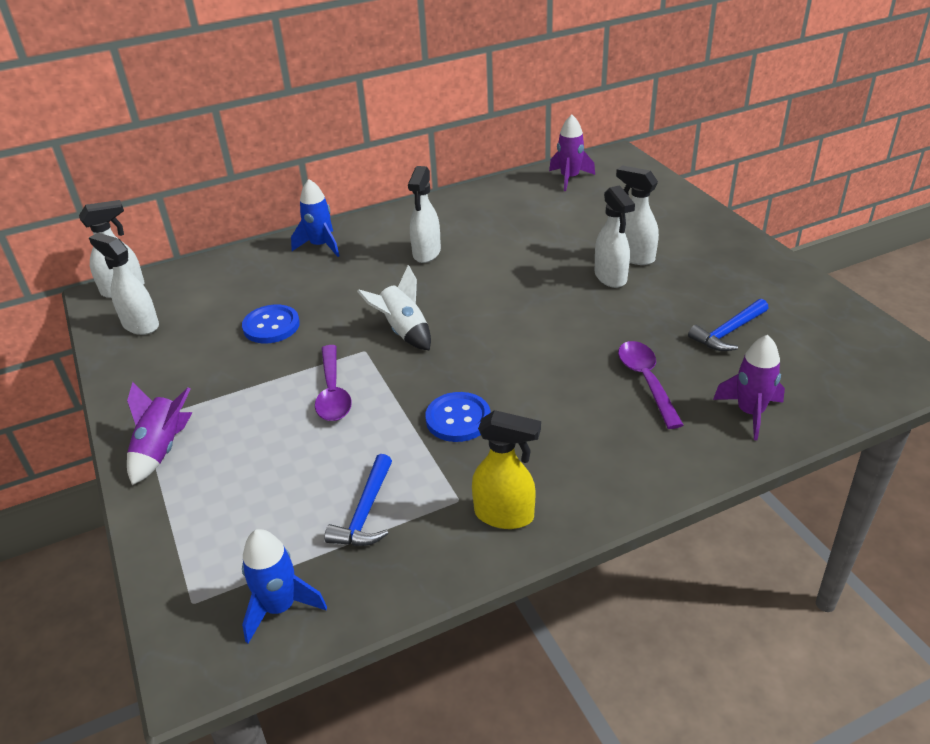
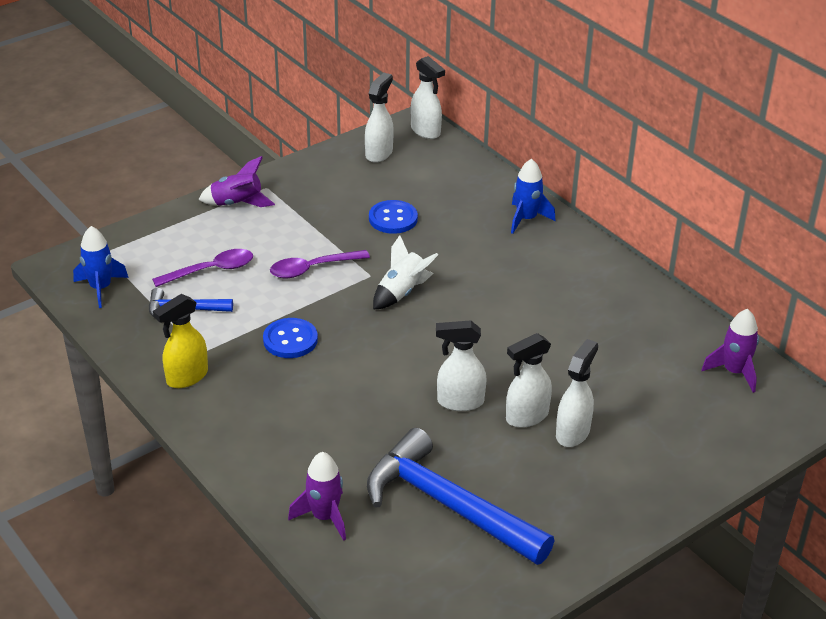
camera: 75 degrees right, 0 degrees up
(426, 253) = (533, 286): white spray bottle -> white spray bottle (459, 402)
(505, 515) = (186, 377): yellow spray bottle -> yellow spray bottle turned 45 degrees clockwise
(646, 381) = (358, 448): purple spoon -> purple spoon (211, 270)
(728, 332) = (448, 505): blue hammer -> blue hammer, size x2.06

